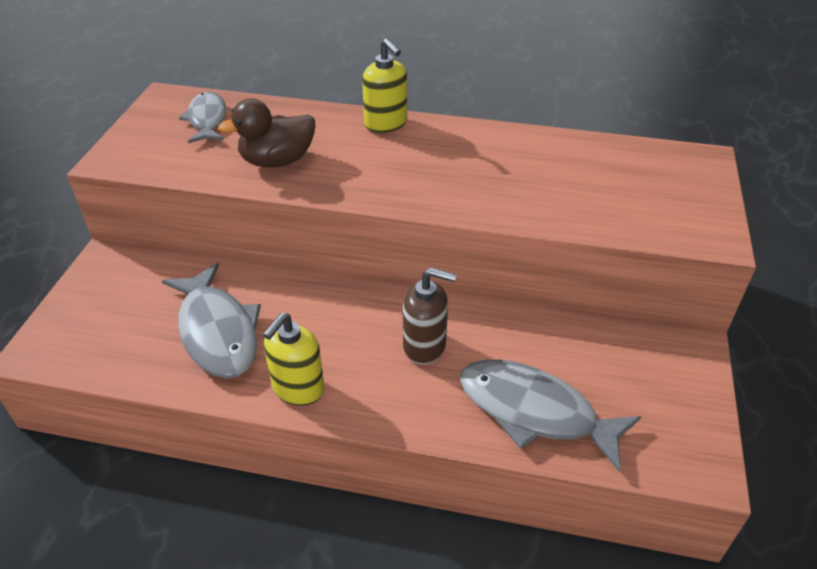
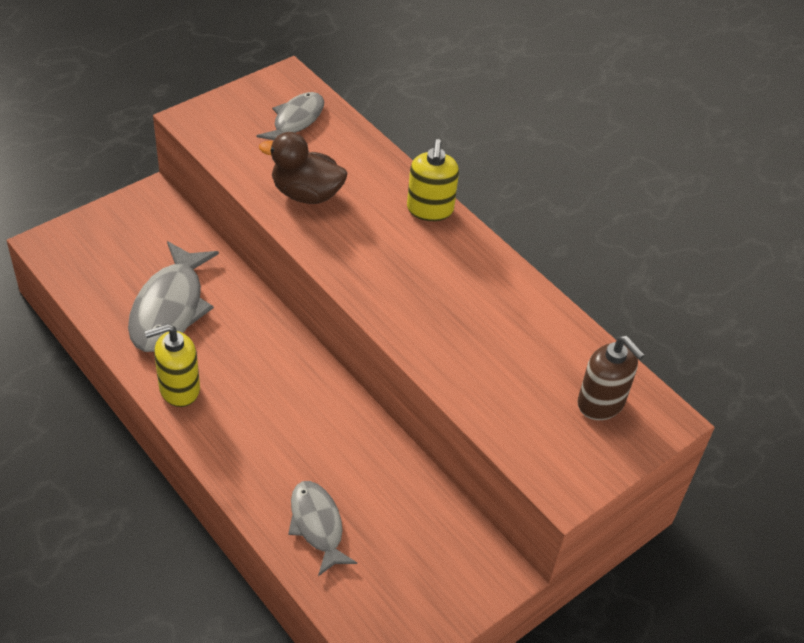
camera: 35 degrees right, 5 degrees up
(425, 346) = (297, 421): brown soap dispenser -> brown soap dispenser (601, 403)
(534, 411) = (317, 525): grey fish -> grey fish, size x0.64

